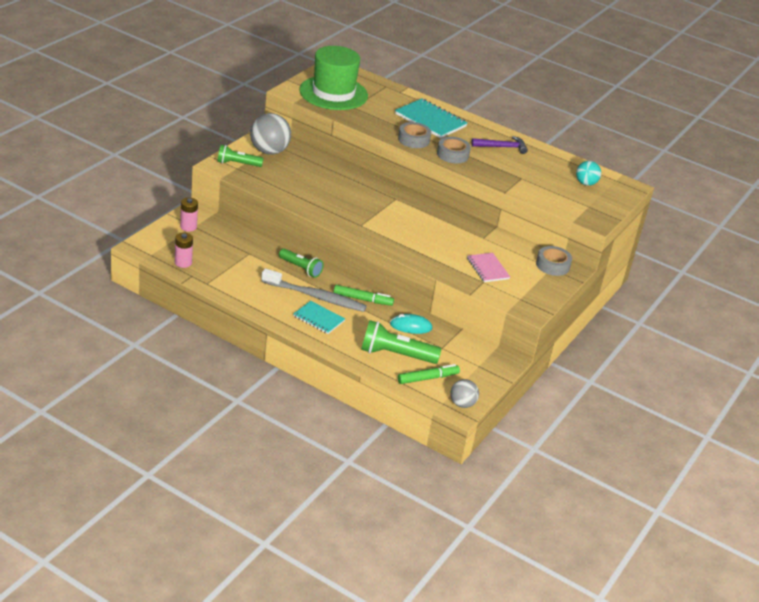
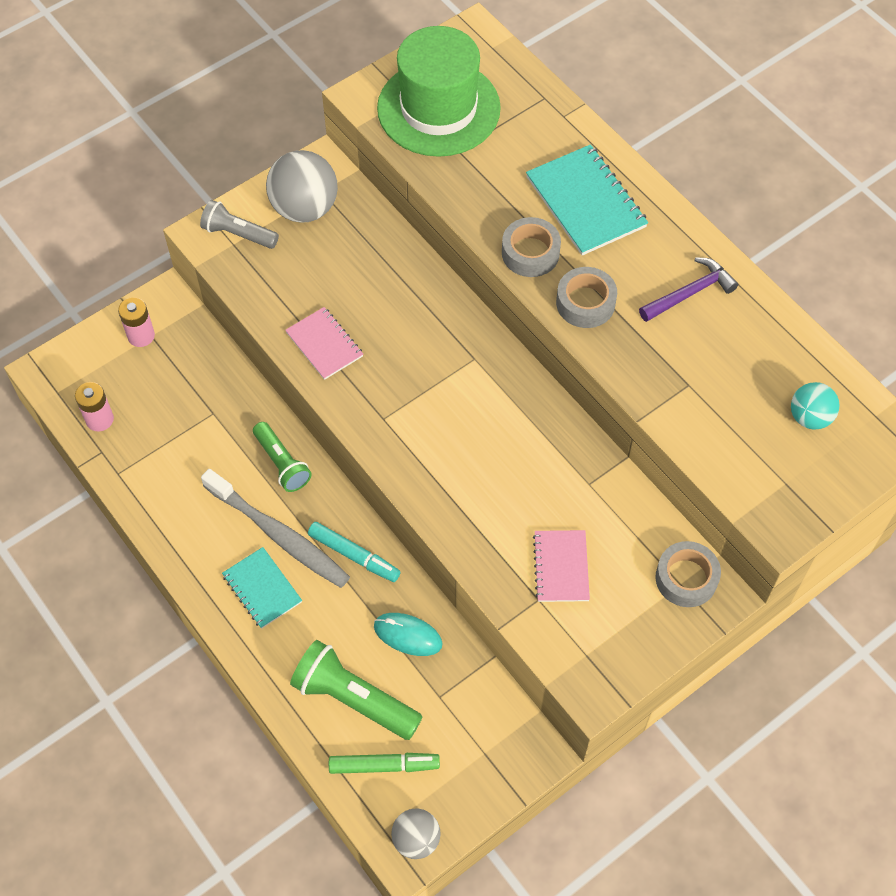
camera: 25 degrees right, 25 degrees up
(237, 164) = (238, 234): green flashlight -> grey flashlight
(311, 201) = (324, 344): none -> pink notebook
(363, 299) = (354, 555): green marker -> turquoise marker
(502, 147) = (689, 293): purple hammer -> purple hammer turned 45 degrees counterclockwise

